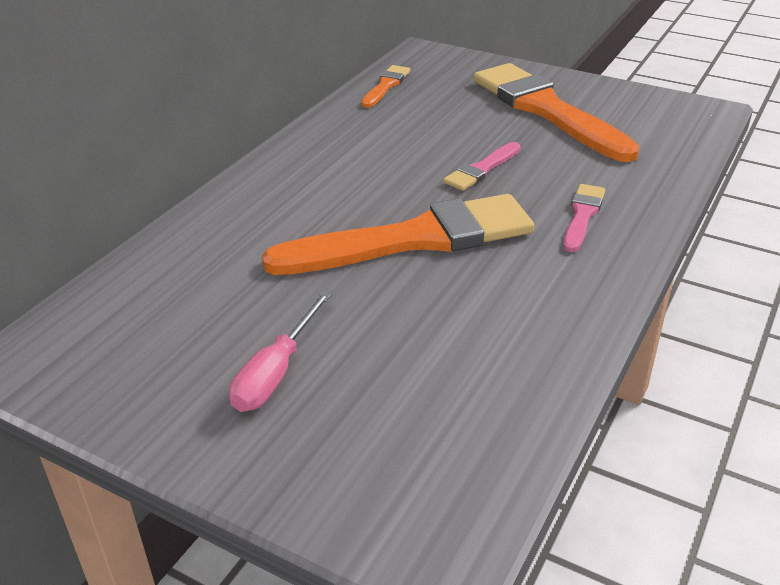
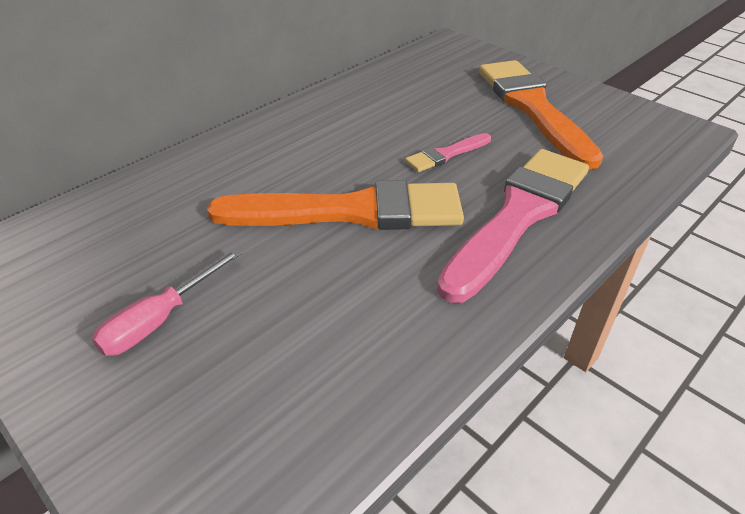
camera: 15 degrees right, 5 degrees up
(386, 85) = (402, 66): orange brush -> none
(582, 215) = (519, 215): pink brush -> pink brush, size x2.21

